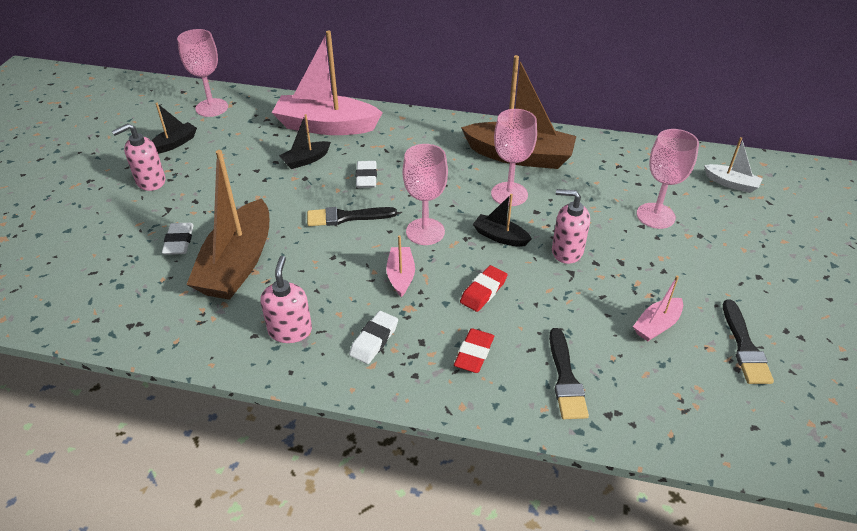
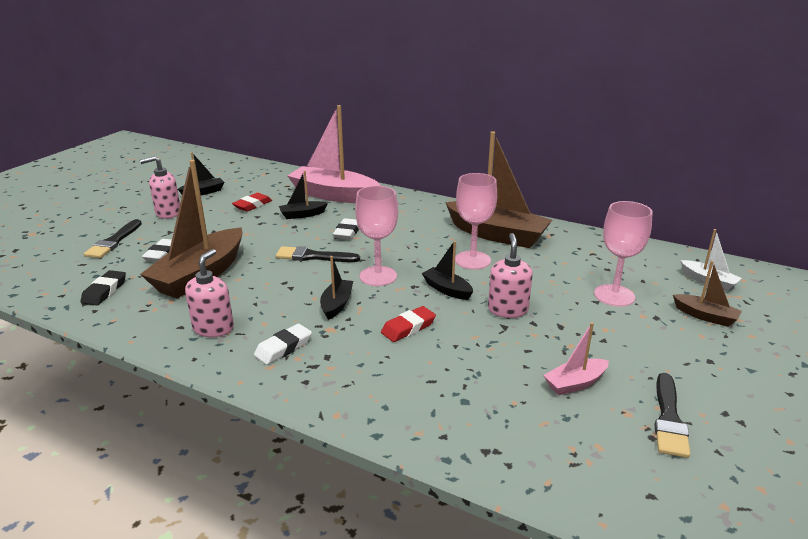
camera: 15 degrees right, 15 degrees down
(143, 305) = (104, 291): none -> black eraser
(212, 108) = (247, 174): pink goblet -> none
(401, 276) = (336, 304): pink boat -> black boat
(474, 353) = (372, 374): red eraser -> red eraser (252, 205)
(565, 378) = (454, 411): black brush -> black brush (113, 242)
(566, 251) = (507, 310): pink soap dispenser -> pink soap dispenser turned 60 degrees clockwise
(740, 226) = (705, 316): none -> brown boat

